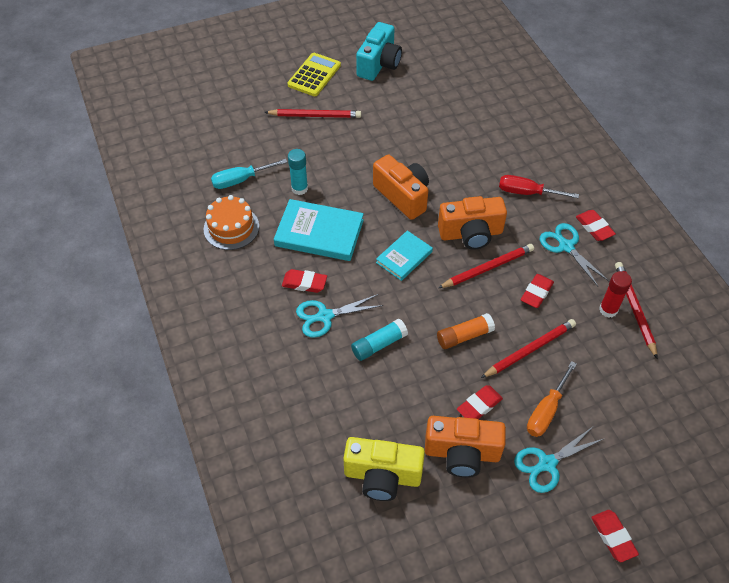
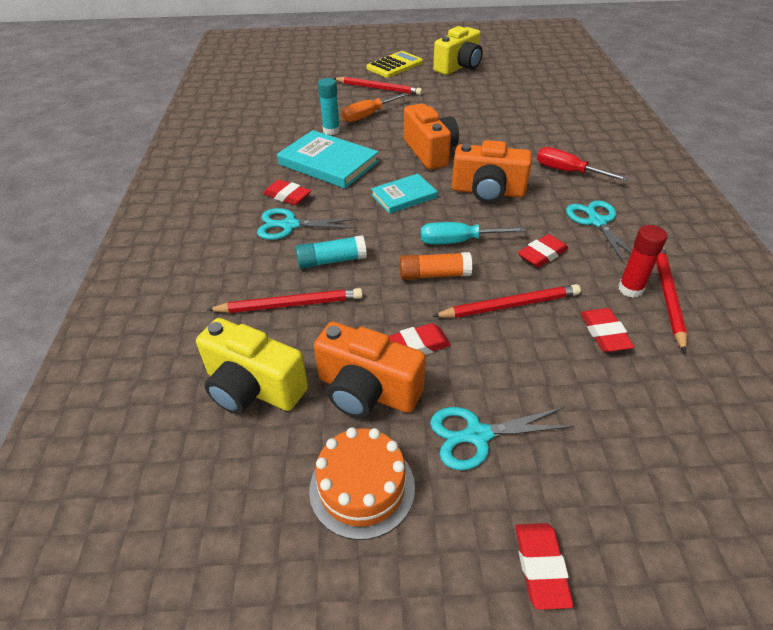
camera: 20 degrees right, 10 degrees down
(231, 227) = (248, 145): orange cake -> orange cake (362, 487)
(241, 180) = (281, 117): turquoise screwdriver -> turquoise screwdriver (458, 241)
(379, 64) = (459, 67): turquoise camera -> yellow camera
(487, 268) = (493, 222): red pencil -> red pencil (289, 305)
(546, 410) = (503, 373): orange screwdriver -> orange screwdriver (368, 115)
(594, 227) = (638, 212): red eraser -> red eraser (604, 333)

